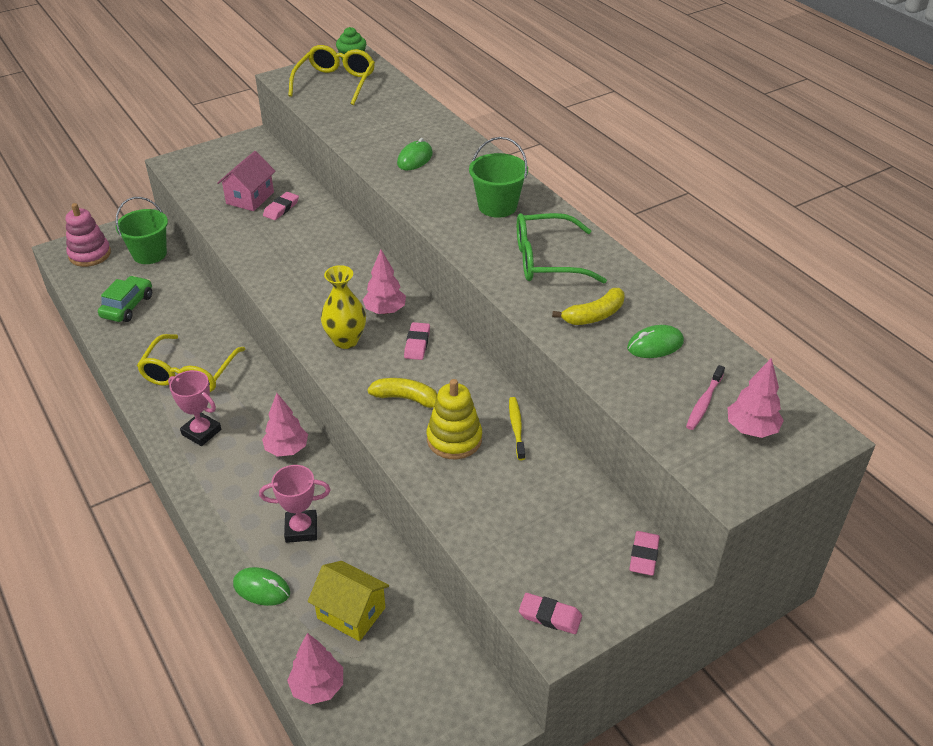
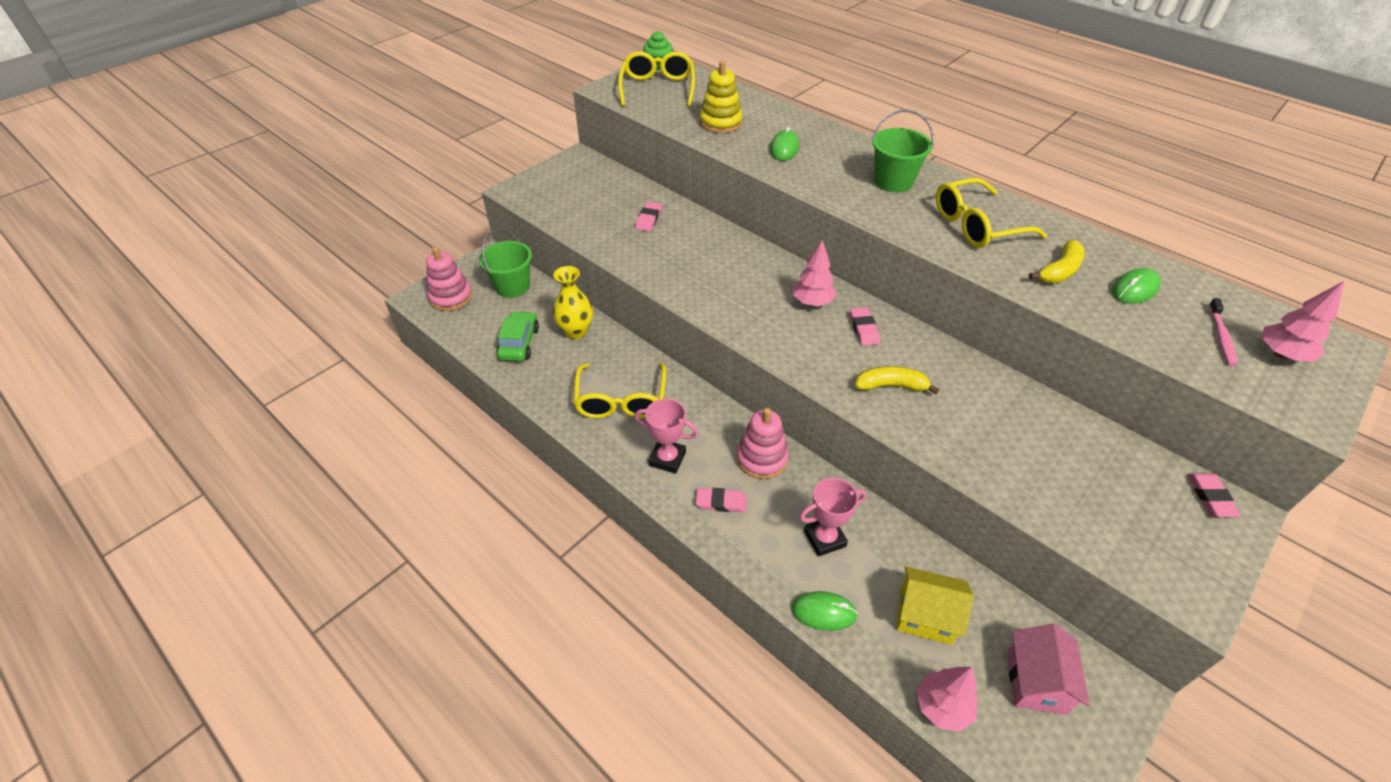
camera: 15 degrees left, 5 degrees up
(250, 198) = (611, 213): pink house -> pink house (1036, 681)
(286, 449) = (761, 458): pink tree -> pink stacking toy
(346, 340) = (794, 338): yellow vase -> yellow vase (576, 331)
(454, 439) = (962, 418): yellow stacking toy -> yellow stacking toy (720, 123)
(516, 428) = (1010, 394): yellow toothbrush -> none
(547, 260) = (977, 225): green glasses -> yellow glasses
(550, 616) = (1175, 582): pink eraser -> pink eraser (721, 502)

